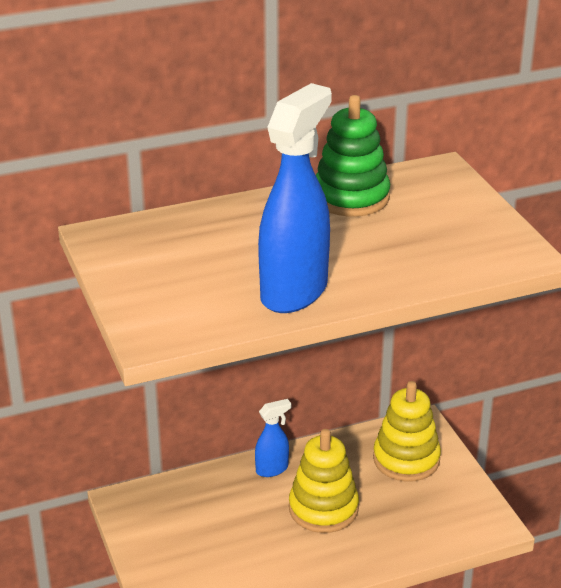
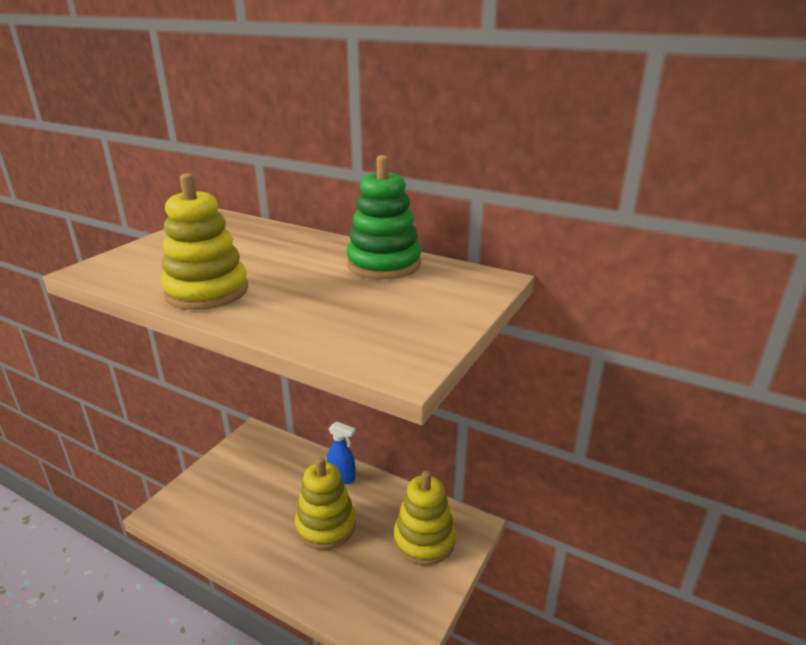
camera: 50 degrees right, 5 degrees down
(294, 292) = (207, 291): blue spray bottle -> yellow stacking toy

